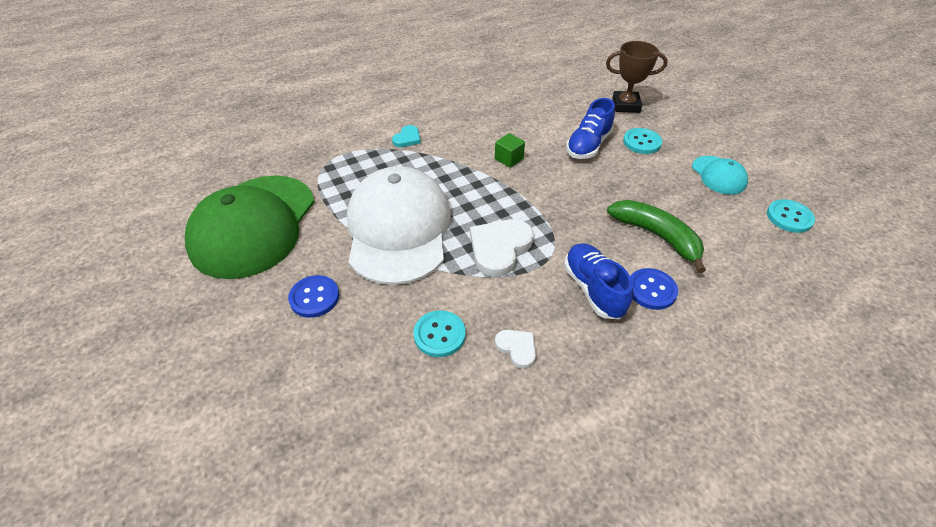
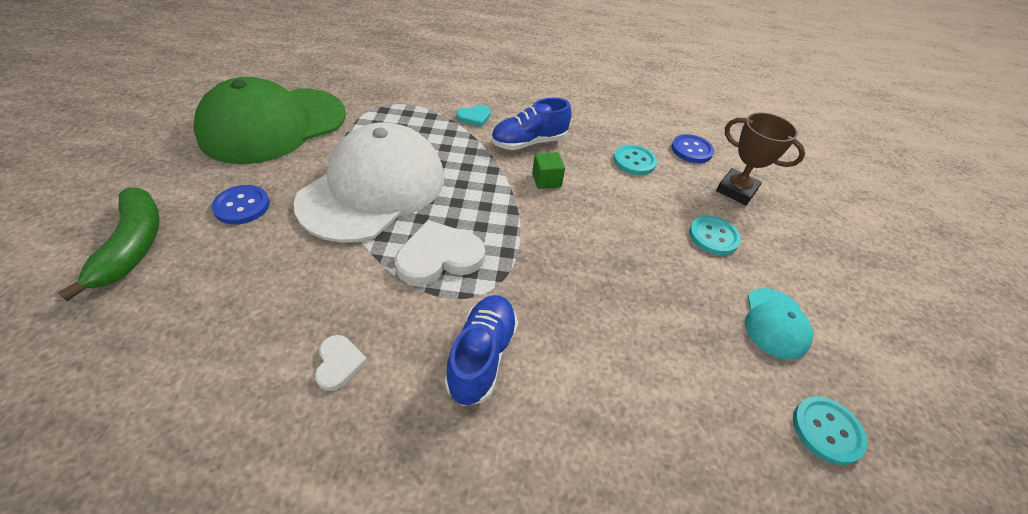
camera: 30 degrees right, 0 degrees up
(439, 335) = (291, 302): turquoise button -> turquoise button (634, 161)
(588, 145) = (646, 209): blue shoe -> blue shoe (529, 142)
(651, 290) = (544, 400): blue button -> blue button (691, 150)
(657, 236) = (618, 345): green banana -> green banana (133, 246)

